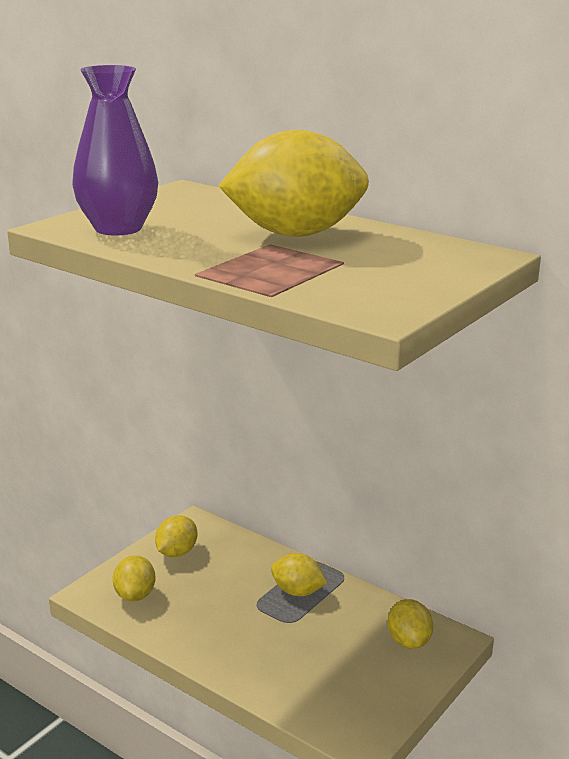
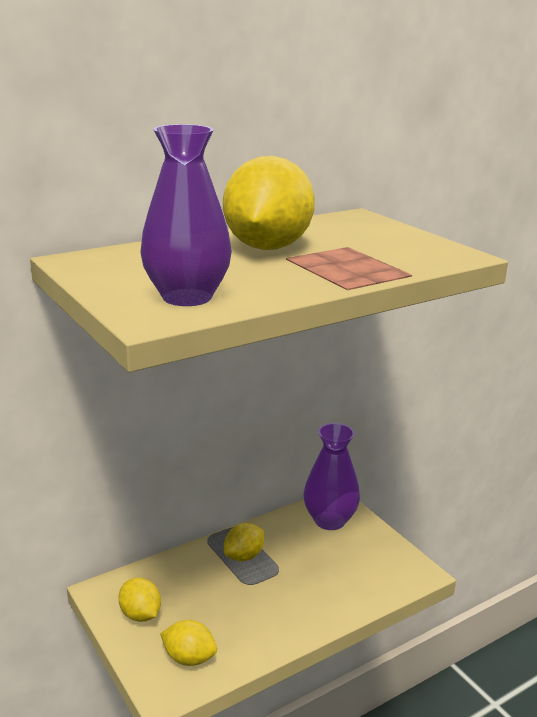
camera: 70 degrees left, 0 degrees up
(408, 641) = (329, 520): yellow lemon -> purple vase

